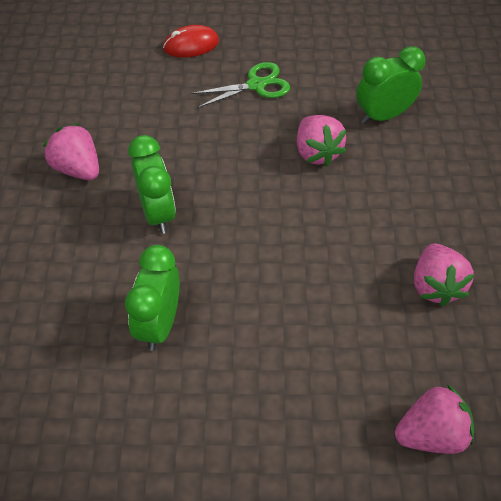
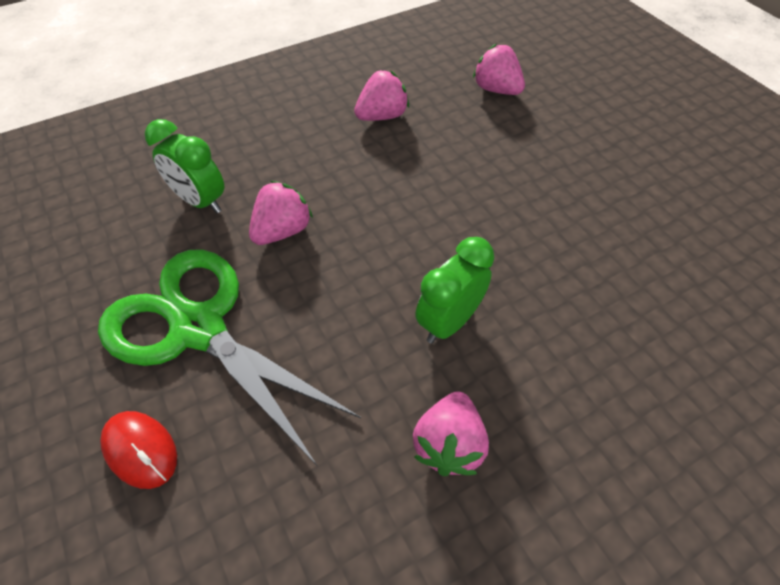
camera: 120 degrees left, 0 degrees up
(159, 324) = (556, 255): green clock -> none
(256, 85) = (198, 329): green scissors -> green scissors, size x2.07

